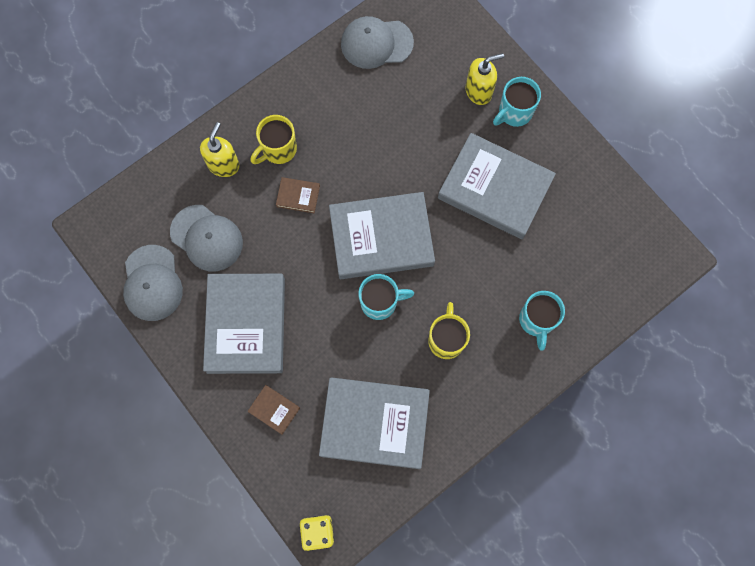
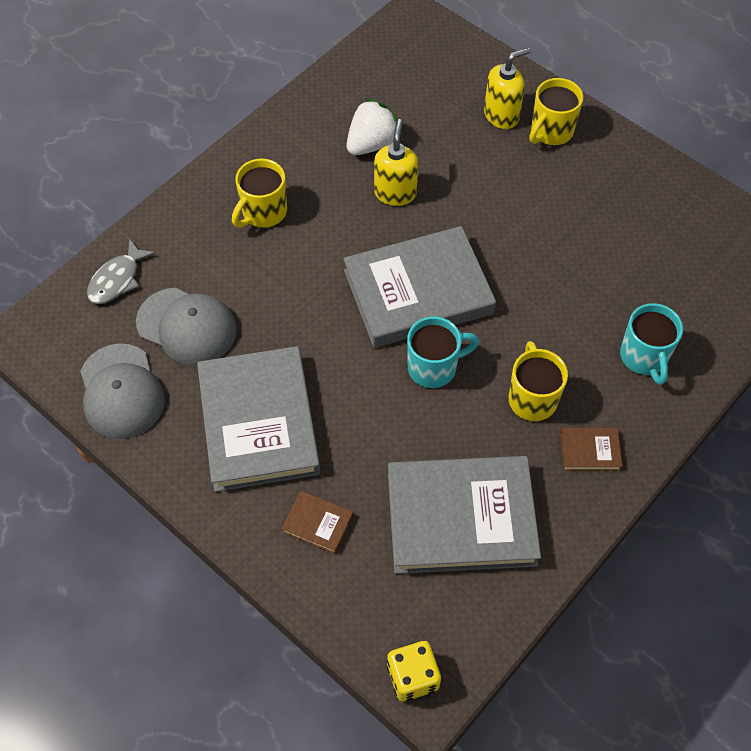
camera: 10 degrees left, 15 degrees down
(161, 190) = (117, 280): none -> grey fish
(223, 165) = (195, 239): yellow soap dispenser -> yellow soap dispenser (395, 193)
(298, 196) = (299, 260): brown book -> brown book (590, 451)
(372, 101) = (372, 144): none -> white strawberry
(376, 43) = (363, 83): grey cap -> none
(495, 188) = (549, 216): grey book -> none
(514, 112) = (551, 131): turquoise mug -> yellow mug

